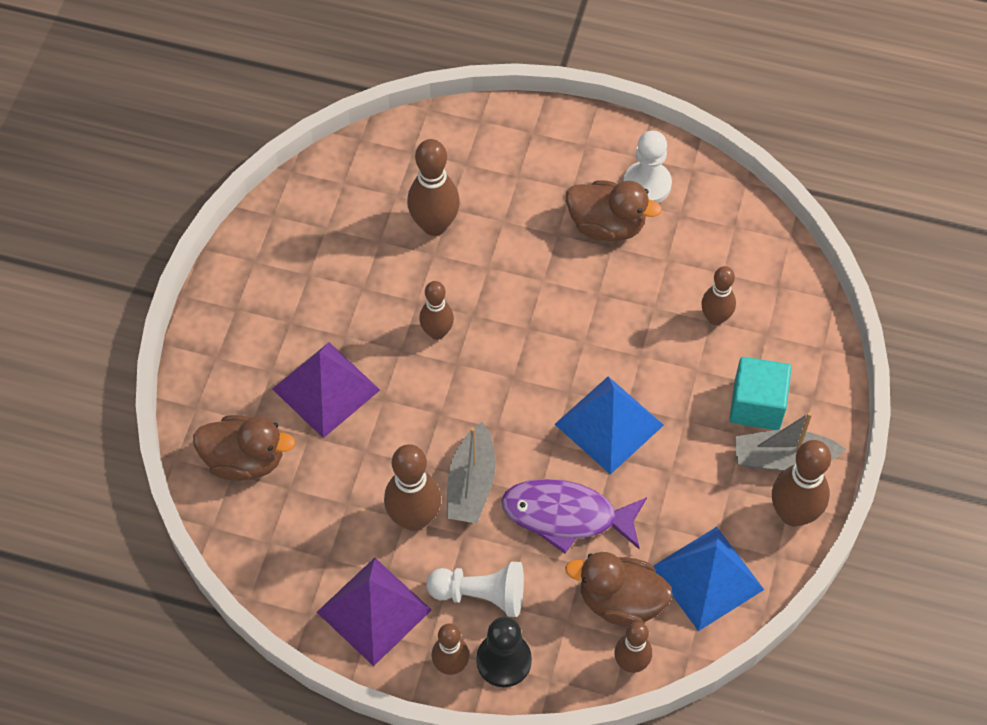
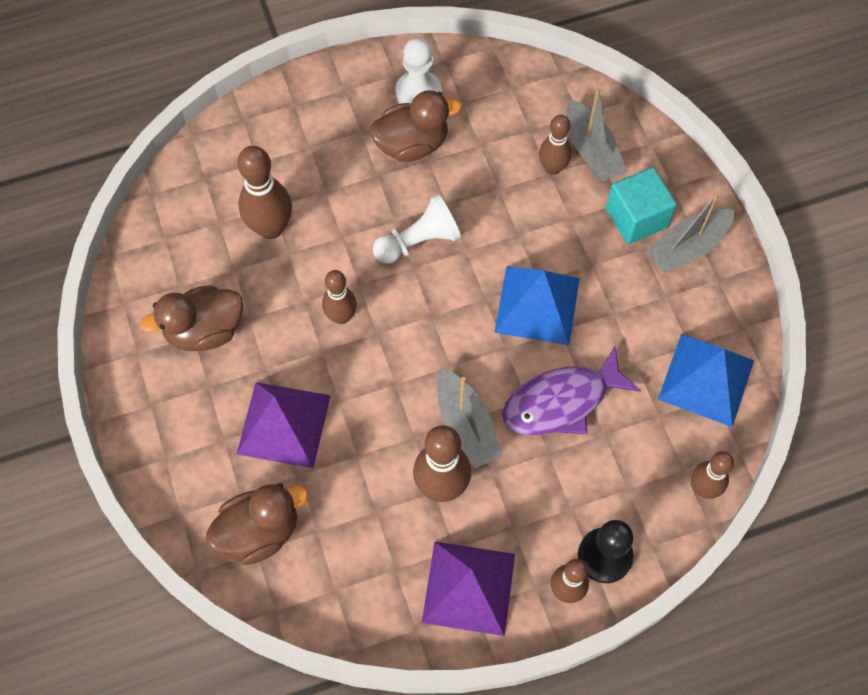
camera: 35 degrees left, 5 degrees up
(480, 595) = (544, 513): white pawn -> white pawn (419, 241)
(620, 601) = (656, 443): brown duck -> brown duck (205, 330)
(763, 323) = (591, 151): none -> grey boat
(793, 514) = (729, 286): brown bowling pin -> none

